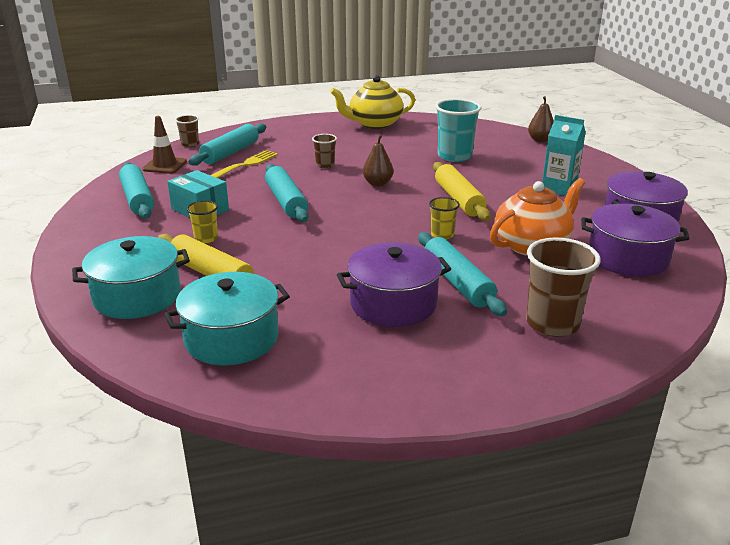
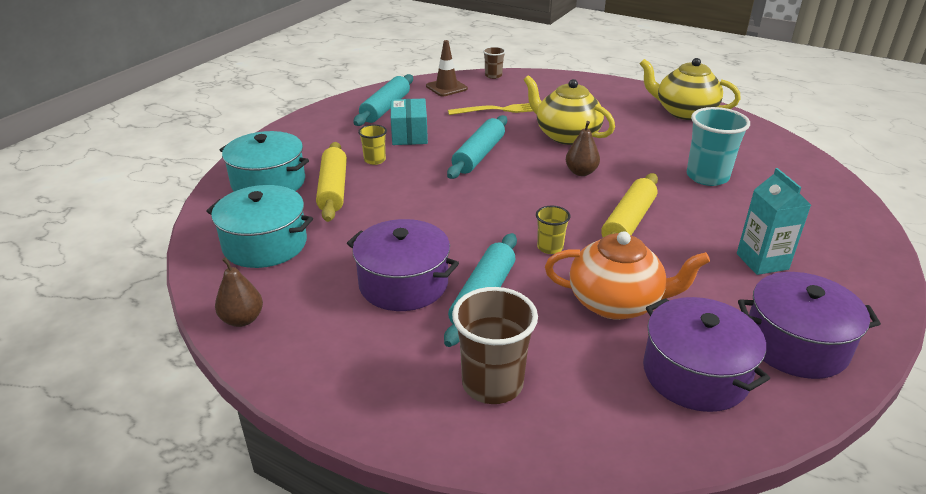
camera: 45 degrees right, 5 degrees up
(230, 153) = (510, 94): turquoise rolling pin -> none
(325, 165) = (566, 135): brown cup -> yellow teapot
(540, 140) = (846, 199): brown pear -> brown pear (242, 319)

